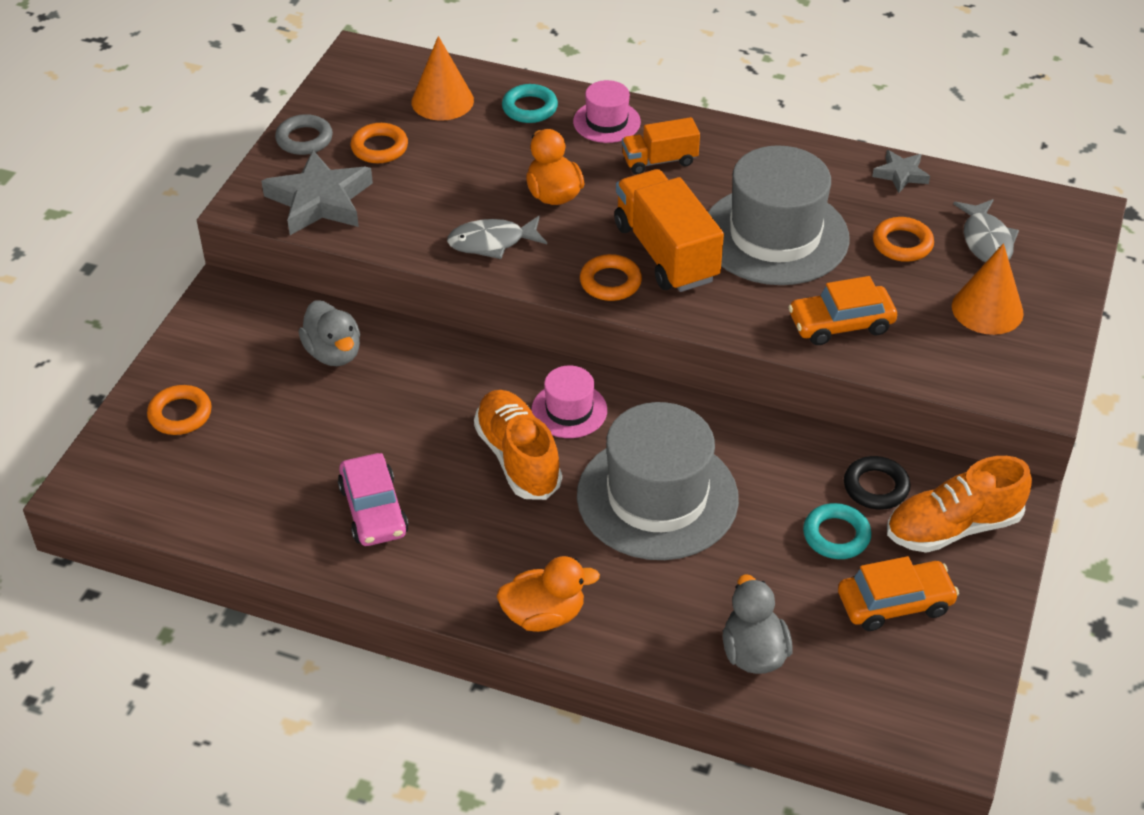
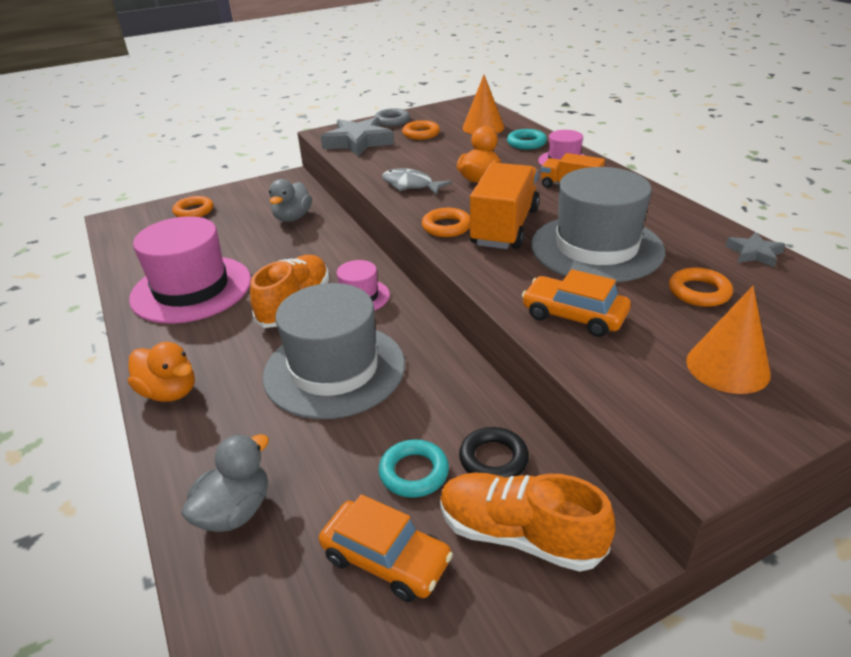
camera: 45 degrees right, 10 degrees down
(373, 510) = (191, 289): pink car -> pink hat
(986, 240) = (787, 321): grey fish -> none

